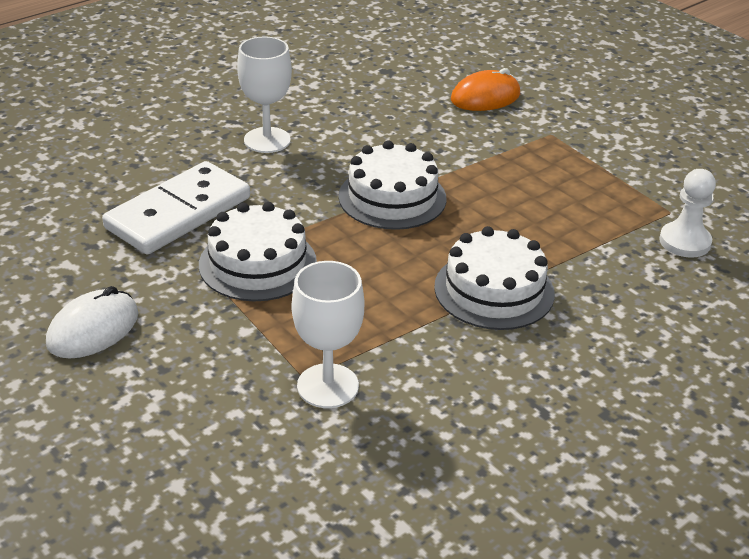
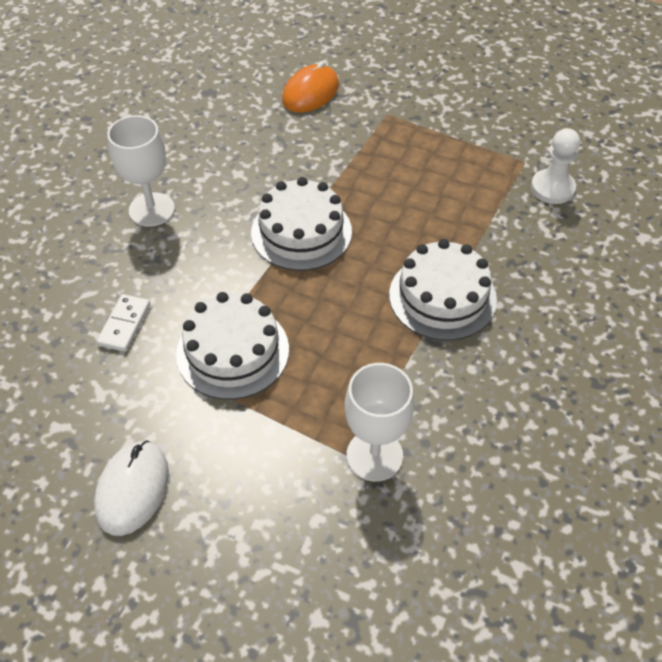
camera: 25 degrees left, 15 degrees up
(179, 213) = (125, 324): white domino -> white domino, size x0.46

